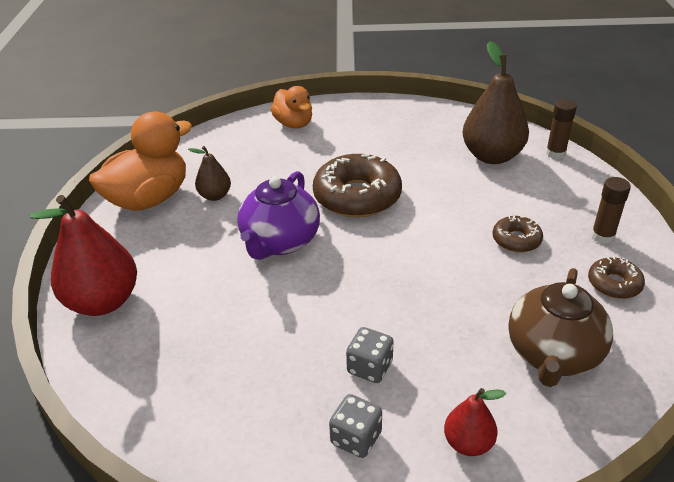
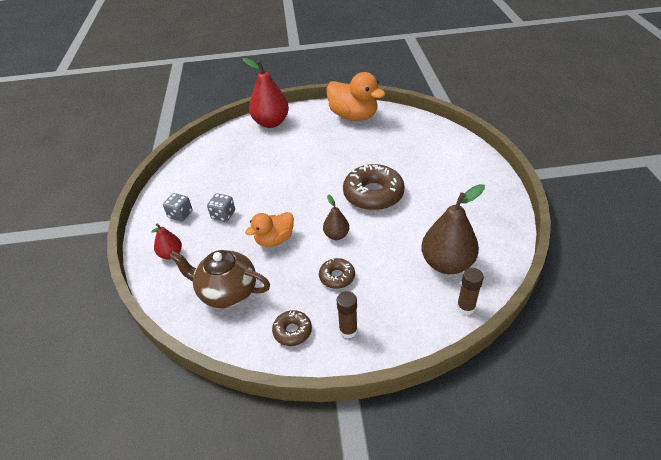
camera: 85 degrees right, 5 degrees up
(215, 196) = (361, 137): brown pear -> brown pear (336, 235)
(280, 242) = (321, 169): purple teapot -> none
(294, 124) = (455, 154): orange duck -> orange duck (274, 240)

